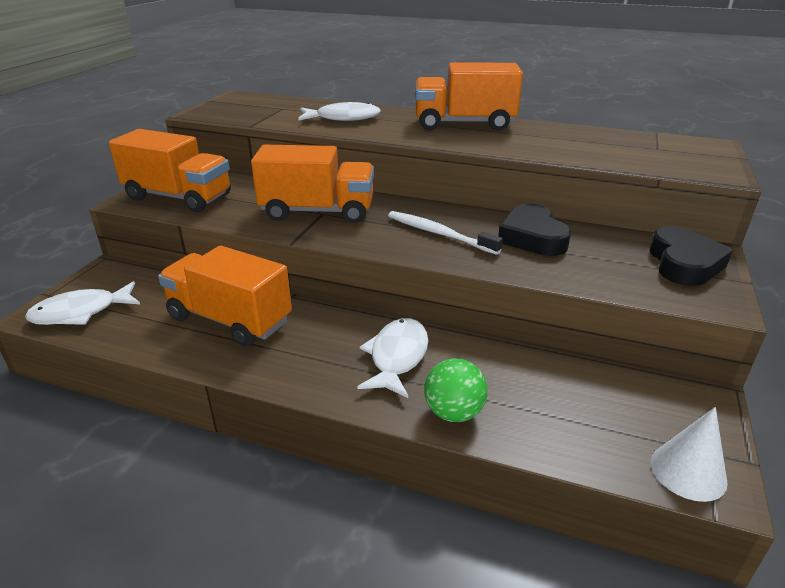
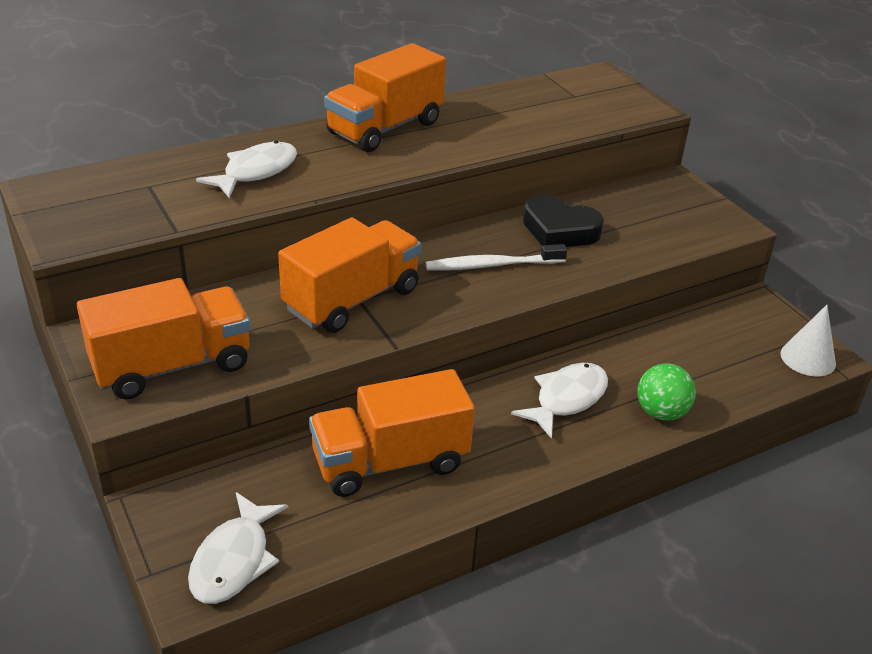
camera: 50 degrees left, 5 degrees up
(397, 357) = (566, 399): white fish -> white fish turned 75 degrees clockwise
(684, 263) = (676, 201): black heart -> none

